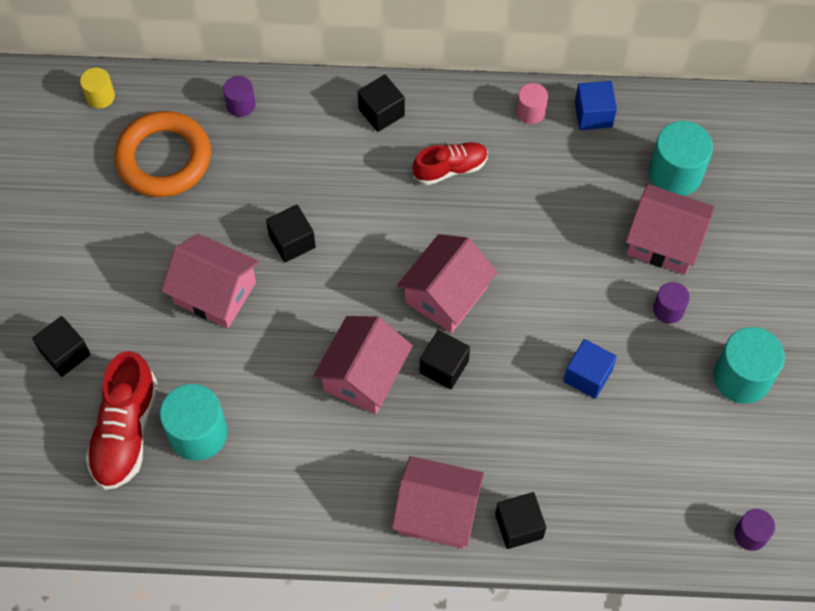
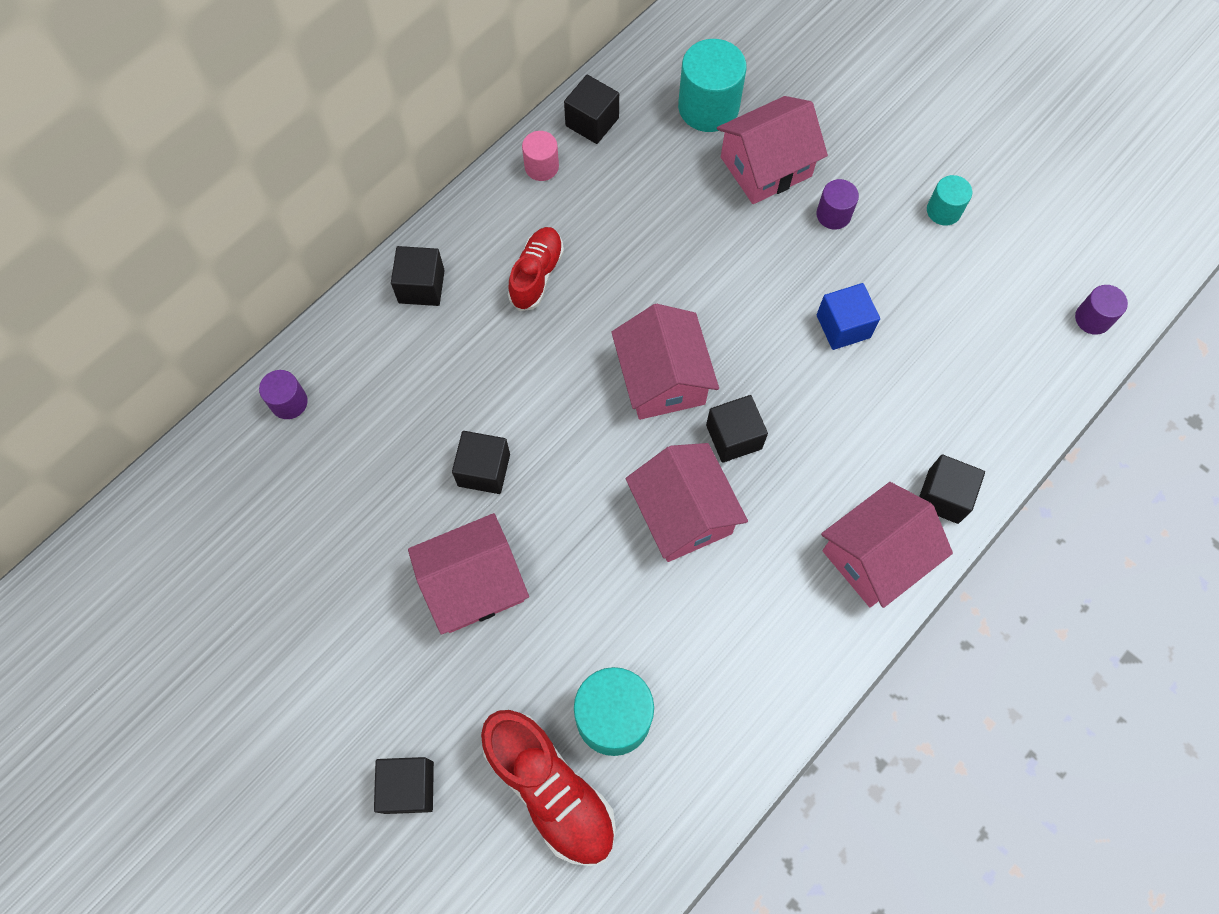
camera: 50 degrees left, 5 degrees up
(100, 96) = (144, 528): yellow cylinder -> none
(164, 158) = (277, 520): orange ring -> none
(593, 114) = (592, 122): blue cube -> black cube
(742, 377) = (943, 211): turquoise cylinder -> turquoise cylinder, size x0.55

